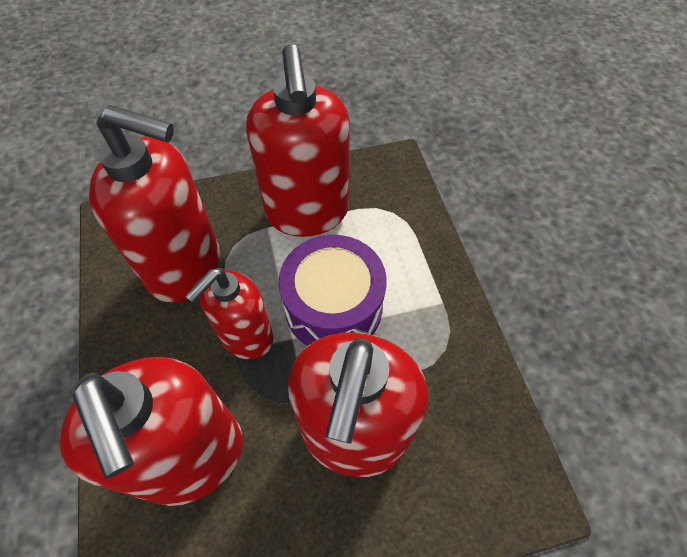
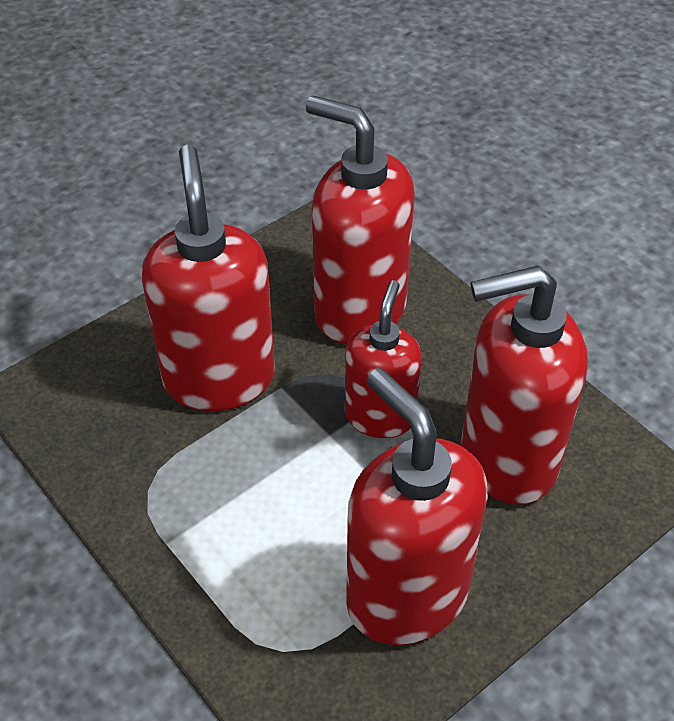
camera: 155 degrees right, 10 degrees down
(333, 306) = (300, 484): purple drum -> none

